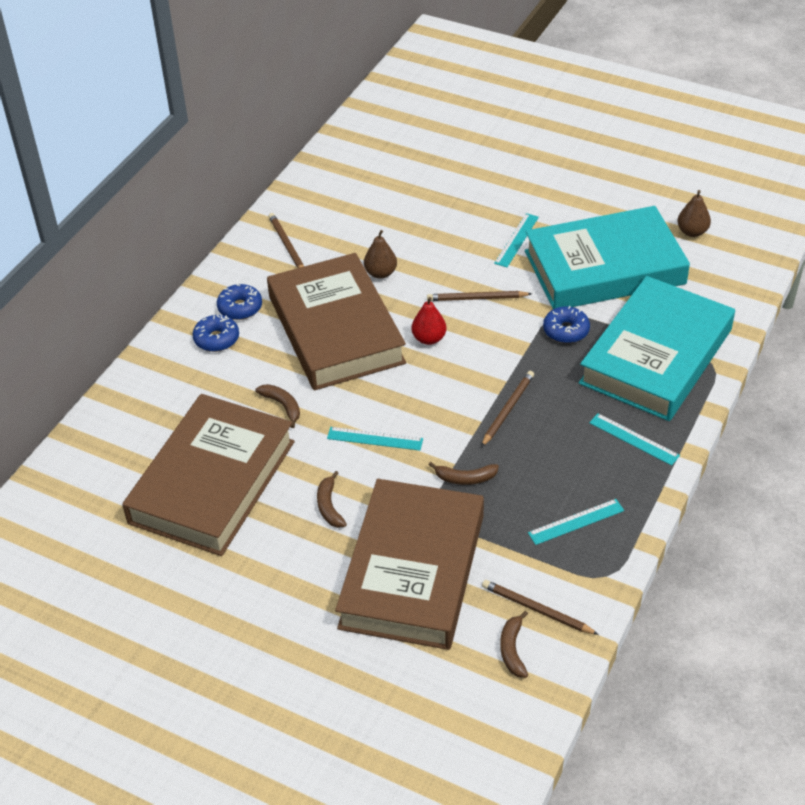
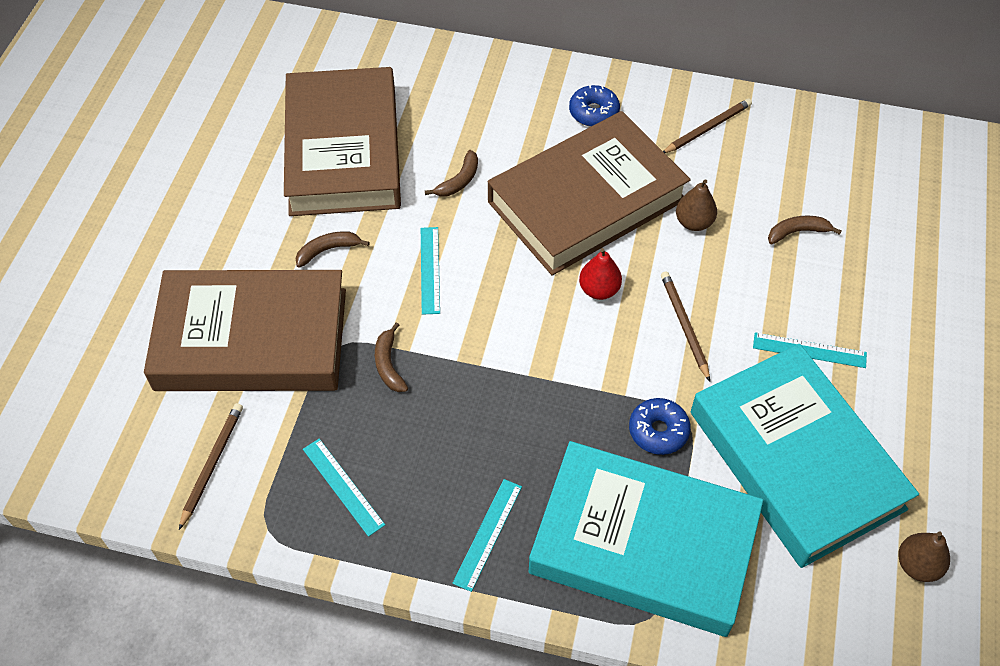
camera: 75 degrees right, 10 degrees up
(212, 482) = (343, 150): brown book -> brown book turned 75 degrees clockwise
(216, 339) = (540, 105): blue donut -> none
(507, 409) = (504, 389): brown pencil -> none
(512, 649) = (157, 449): brown banana -> brown banana (797, 232)

